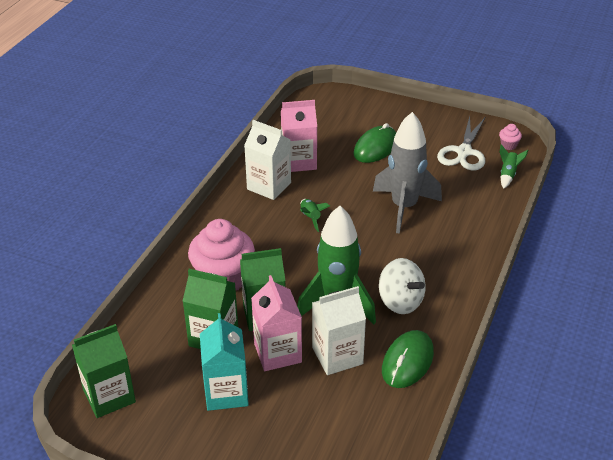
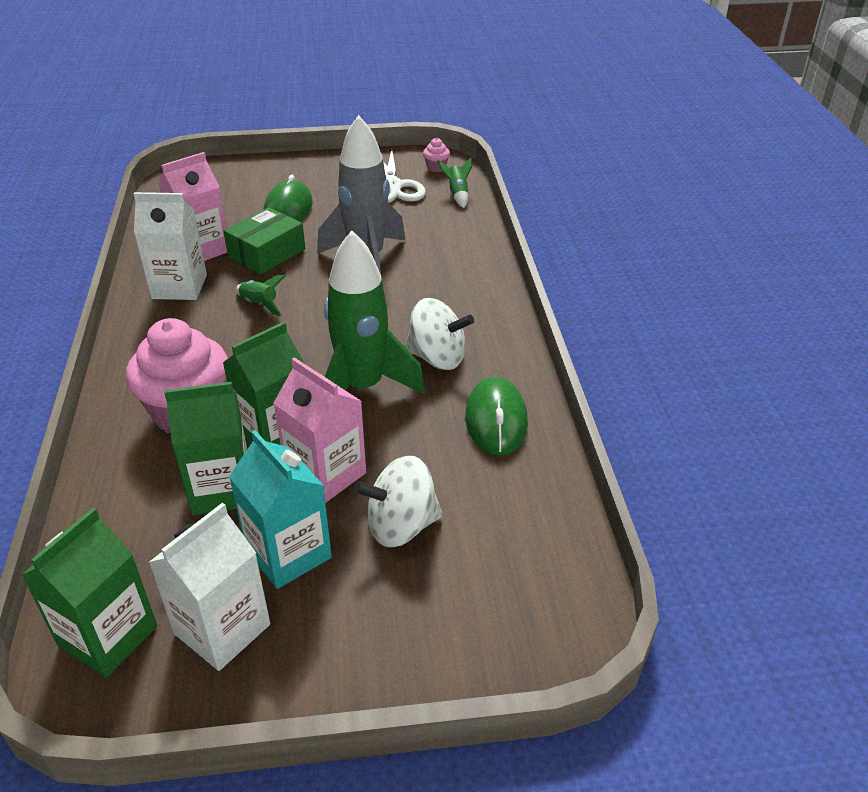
camera: 30 degrees left, 0 degrees up
(300, 405) = (401, 526): none -> white spinning top
(337, 356) = (406, 447): white carton -> white carton (222, 629)
(339, 179) = (267, 253): none -> green box

